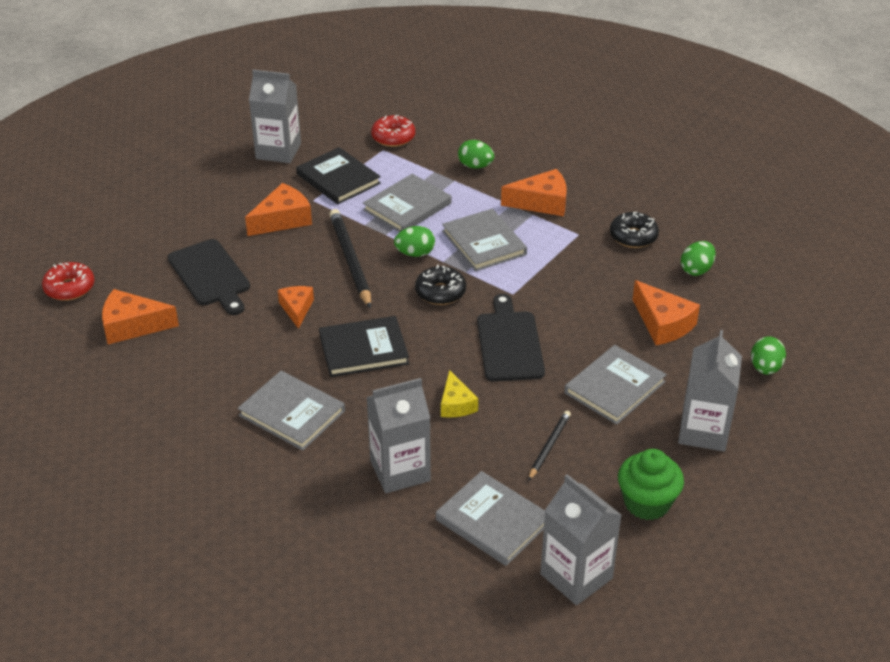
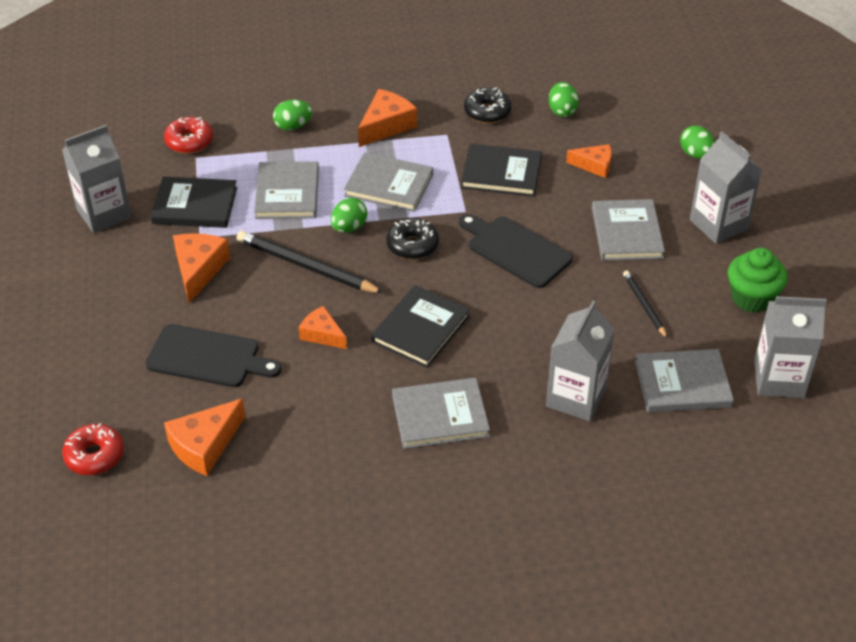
camera: 45 degrees left, 5 degrees up
(456, 404) = (544, 321): yellow cheese -> none
(579, 284) = (501, 173): none -> black book
(663, 324) = (594, 165): orange cheese -> orange cheese, size x0.65

